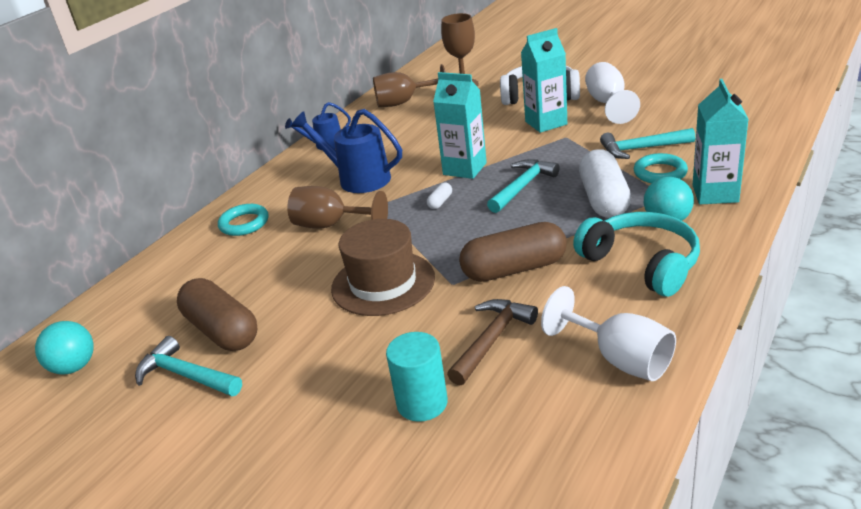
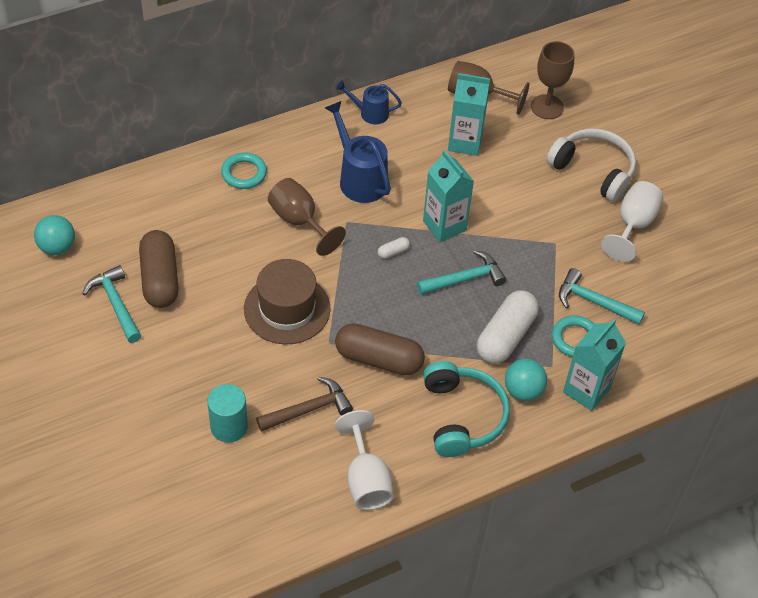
camera: 25 degrees right, 20 degrees up
(546, 123) = (558, 213): turquoise carton -> turquoise carton (465, 142)

